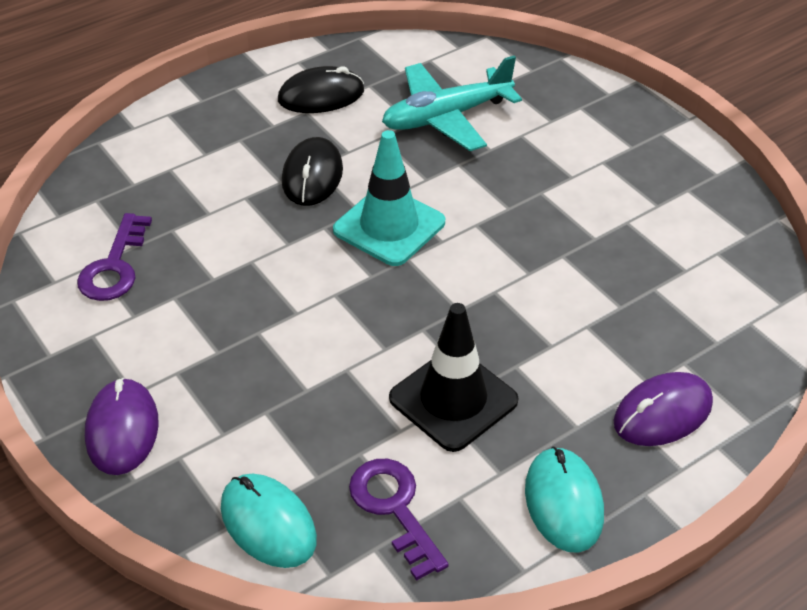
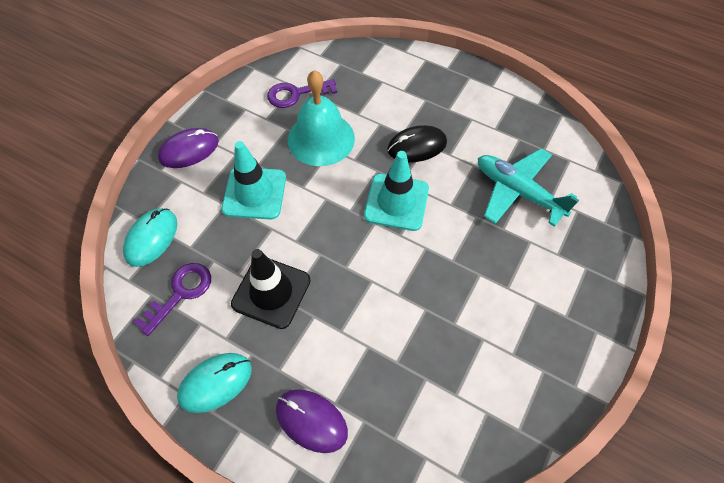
camera: 65 degrees right, 15 degrees up
(224, 265) = (321, 138): none -> turquoise bell
(269, 370) = (254, 193): none -> turquoise traffic cone
(321, 95) = (491, 119): black mouse -> none

